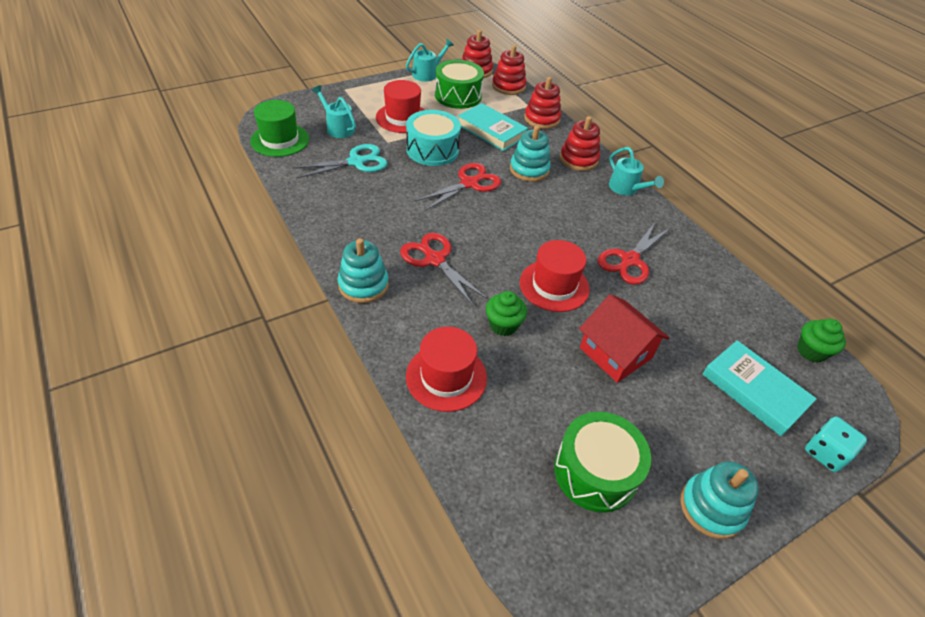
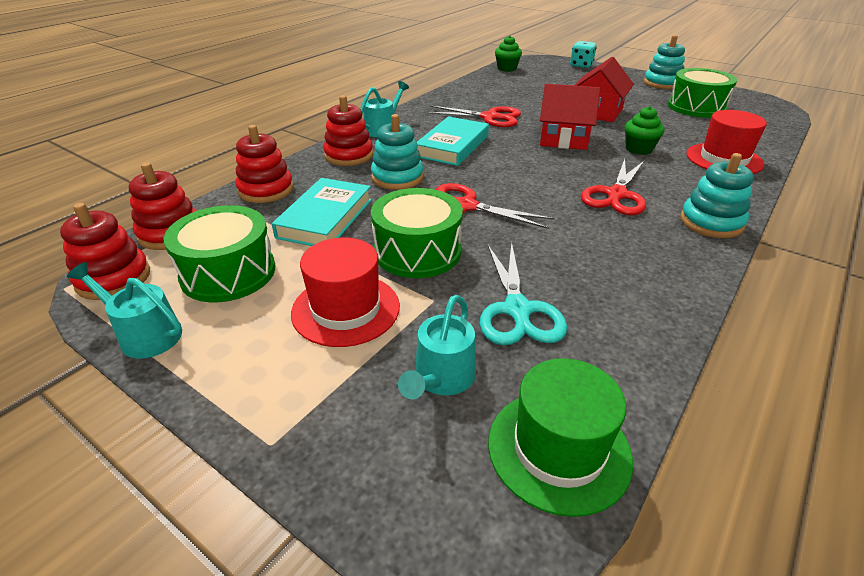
camera: 110 degrees left, 10 degrees down
(357, 162) = (518, 311): turquoise scissors -> turquoise scissors turned 135 degrees counterclockwise
(432, 150) = (417, 251): turquoise drum -> green drum
(554, 285) = (563, 139): red hat -> red house
(754, 390) = (563, 79): turquoise book -> turquoise book (452, 146)

